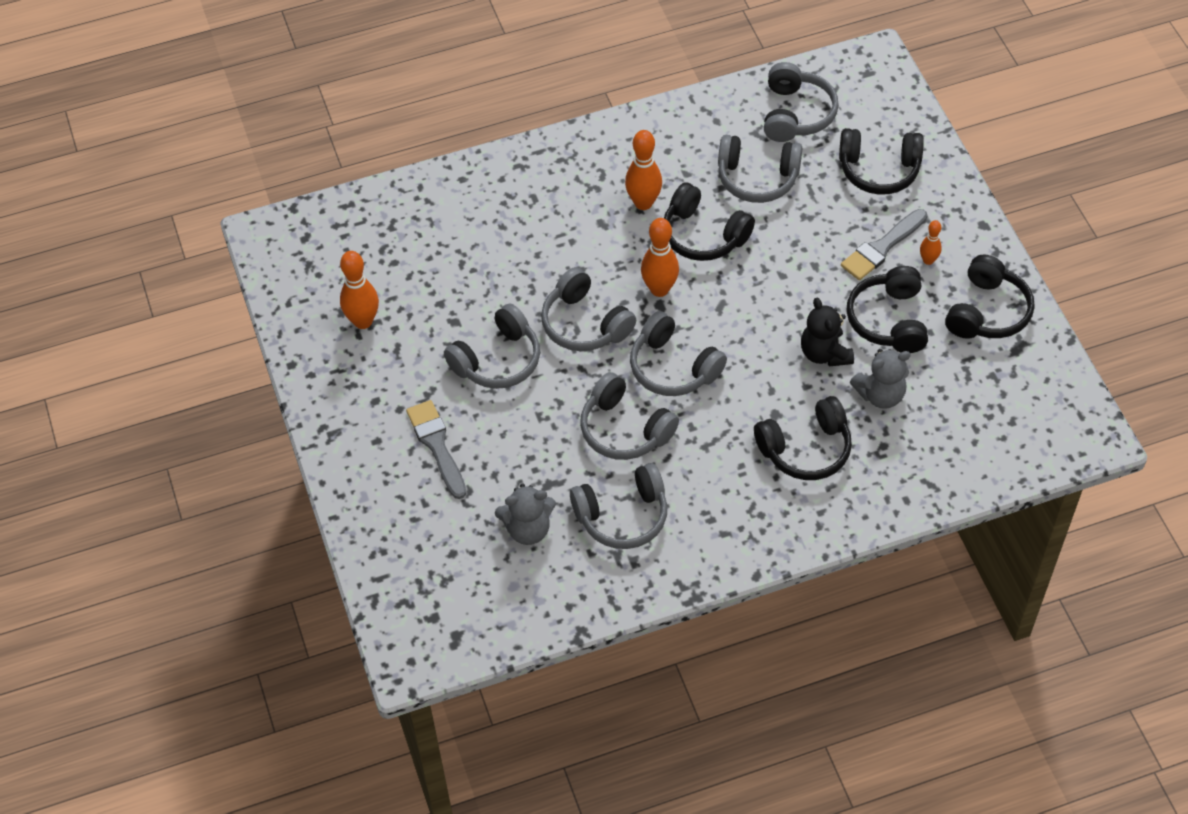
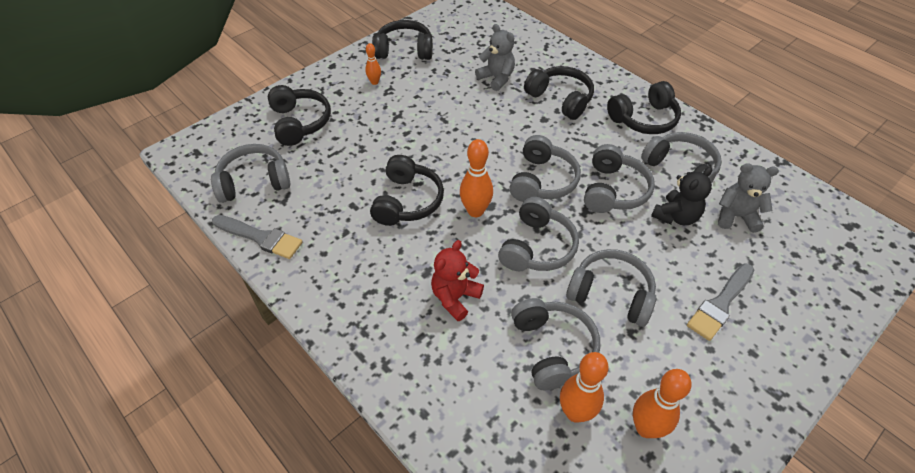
camera: 115 degrees left, 5 degrees down
(528, 529) = (736, 216): grey teddy bear -> grey teddy bear turned 45 degrees counterclockwise
(561, 236) = (455, 297): none -> red teddy bear
(643, 203) = (390, 250): orange bowling pin -> orange bowling pin (575, 412)
(757, 178) = (333, 186): grey headphones -> grey headphones (553, 348)
(824, 353) = (480, 109): black teddy bear -> black teddy bear (676, 216)
(882, 247) = (373, 105): grey brush -> grey brush (260, 237)
(888, 320) = (435, 88): black headphones -> black headphones (644, 119)

